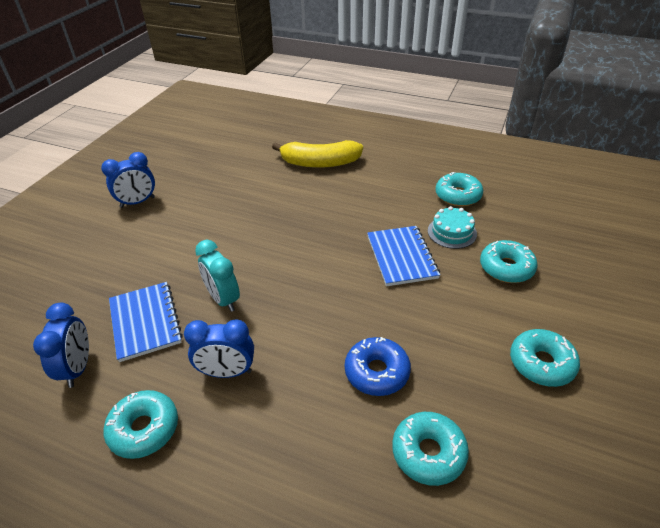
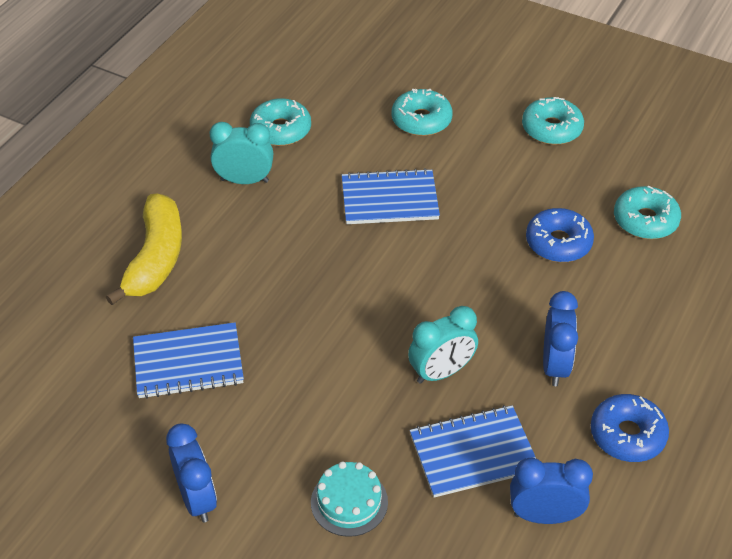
camera: 85 degrees left, 5 degrees up
(144, 429) = (627, 435): turquoise donut -> blue donut
(237, 186) = (188, 362): none -> blue notebook
(399, 186) = (244, 180): none -> turquoise clock
(452, 232) = (352, 149): turquoise cake -> turquoise cake (349, 502)

